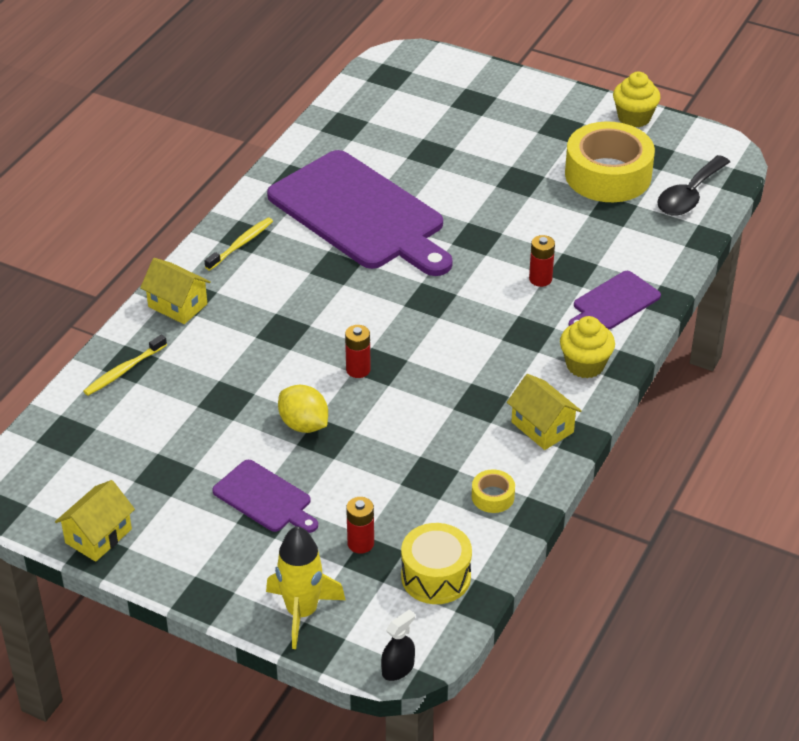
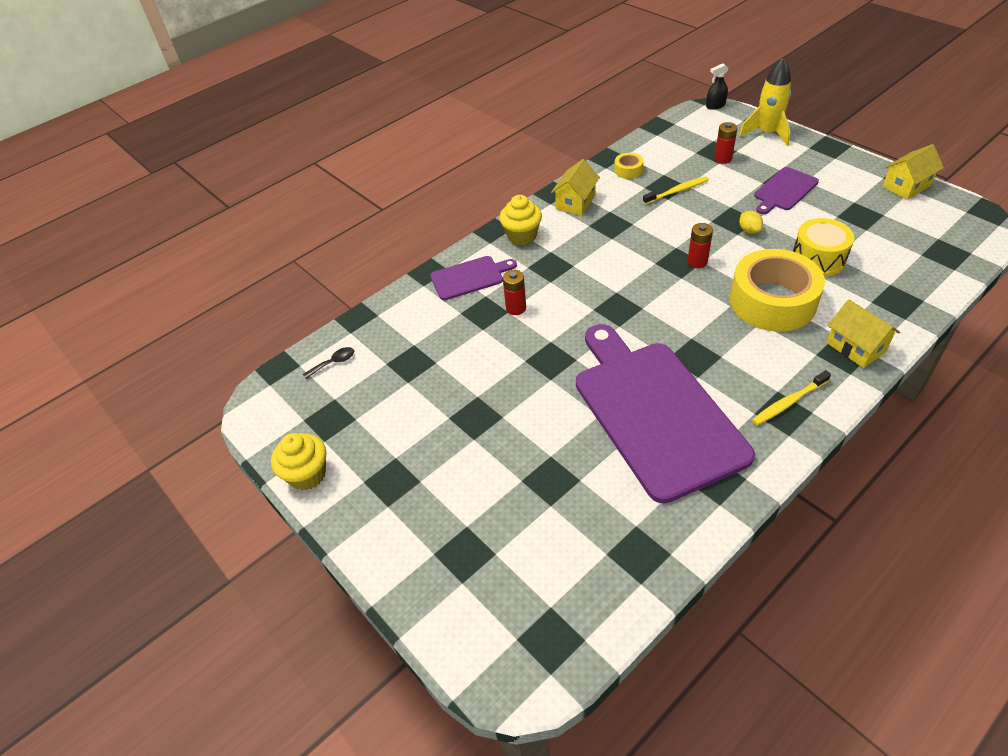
camera: 155 degrees left, 5 degrees up
(124, 370) = (902, 295): yellow toothbrush -> yellow toothbrush (677, 191)
(265, 498) = (784, 190): purple cutting board -> purple cutting board turned 105 degrees counterclockwise
(304, 425) = (749, 230): yellow lemon -> yellow lemon, size x0.60
(436, 576) = (680, 138): yellow drum -> yellow drum (818, 259)
(542, 427) = (575, 202): yellow house -> yellow house turned 45 degrees clockwise
(608, 175) = (388, 403): yellow tape -> yellow tape (772, 301)
(689, 195) = (333, 363): black spoon -> black spoon, size x0.49

